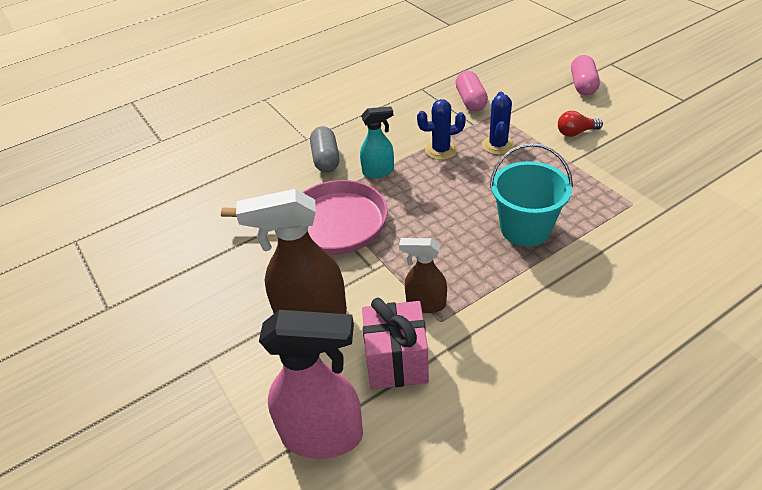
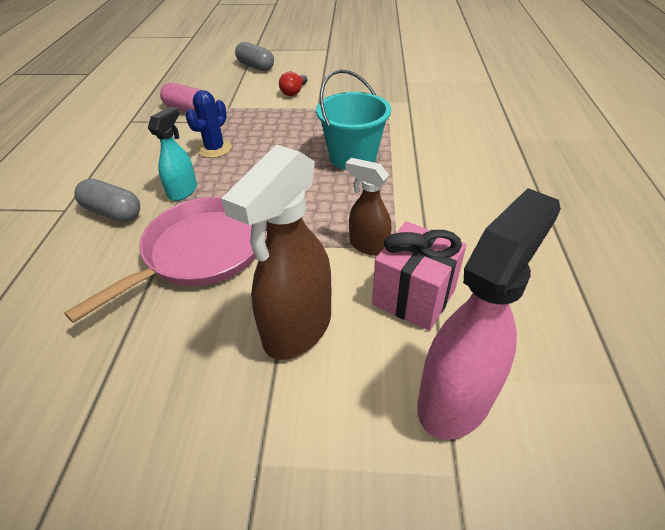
camera: 55 degrees left, 0 degrees up
(425, 304) = (368, 245): brown spray bottle -> brown spray bottle turned 75 degrees clockwise
(498, 145) = (254, 124): blue cactus -> none
(583, 85) = (255, 66): pink capsule -> grey capsule

